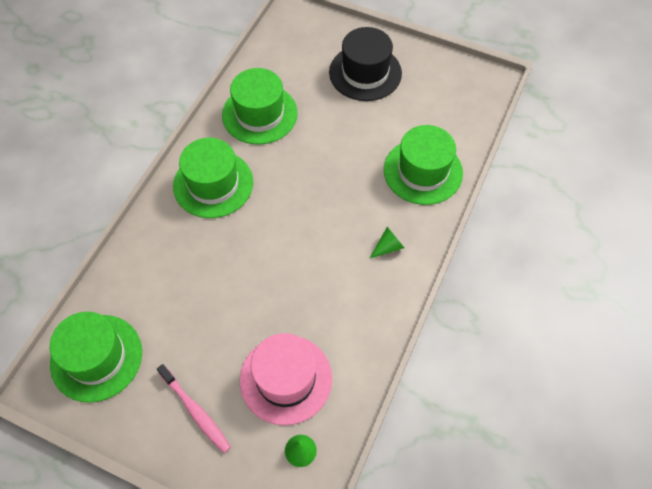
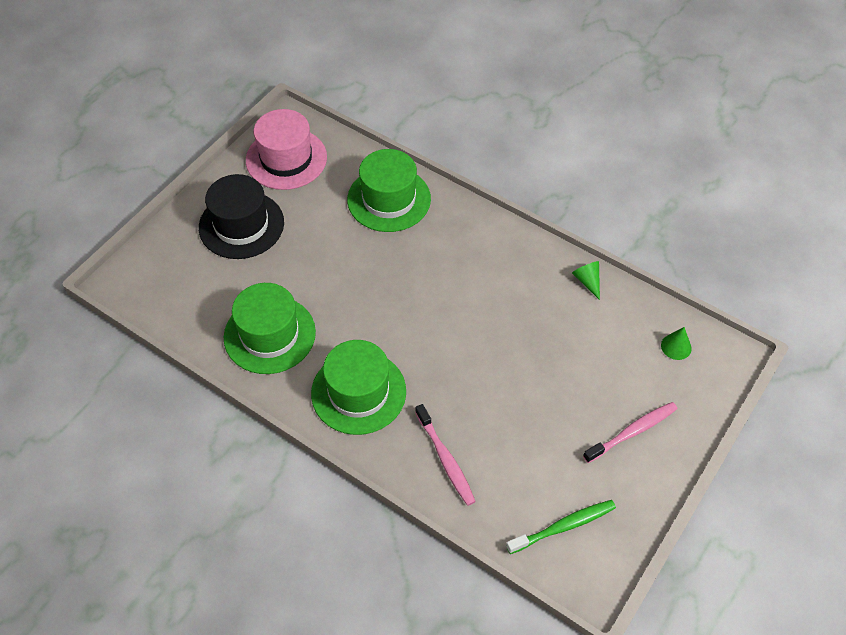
camera: 80 degrees left, 5 degrees down
(96, 357) = (563, 526): green hat -> green toothbrush
(155, 257) = (445, 459): none -> pink toothbrush
(286, 379) = (605, 349): pink hat -> pink hat (286, 159)
(388, 247) = (472, 243): green cone -> green cone (587, 281)

